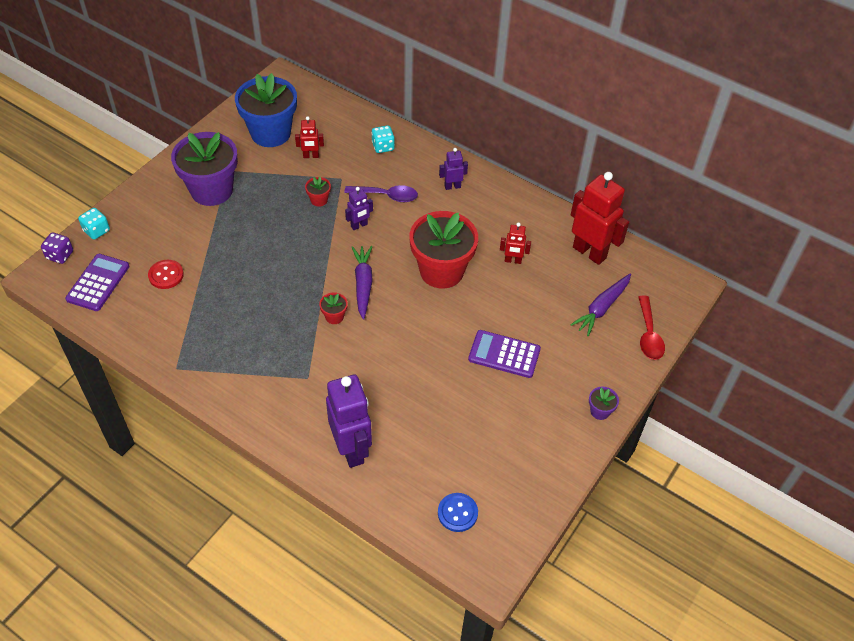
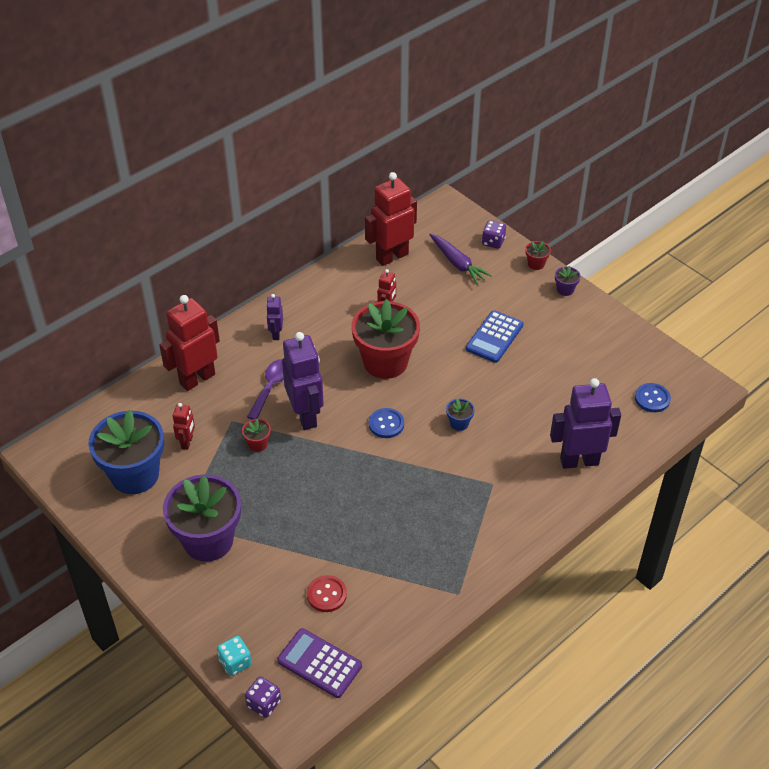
camera: 75 degrees left, 5 degrees down
(334, 316) = (422, 452): red flower pot -> red flower pot (536, 264)
(359, 225) = (306, 415): purple robot -> purple robot, size x2.03
(363, 284) = (386, 424): purple carrot -> blue button
(377, 340) = (459, 423): none -> blue flower pot
(383, 146) = (197, 379): turquoise dice -> red robot
(504, 354) = (494, 337): purple calculator -> blue calculator
(648, 335) = (493, 242): red spoon -> purple dice

